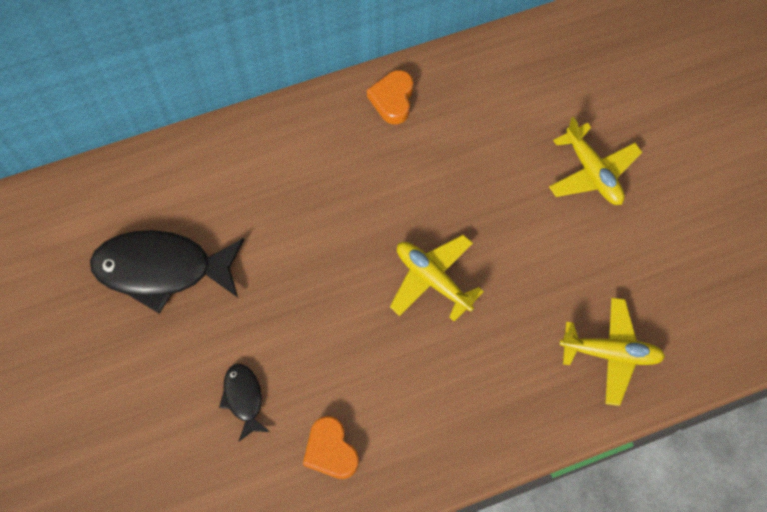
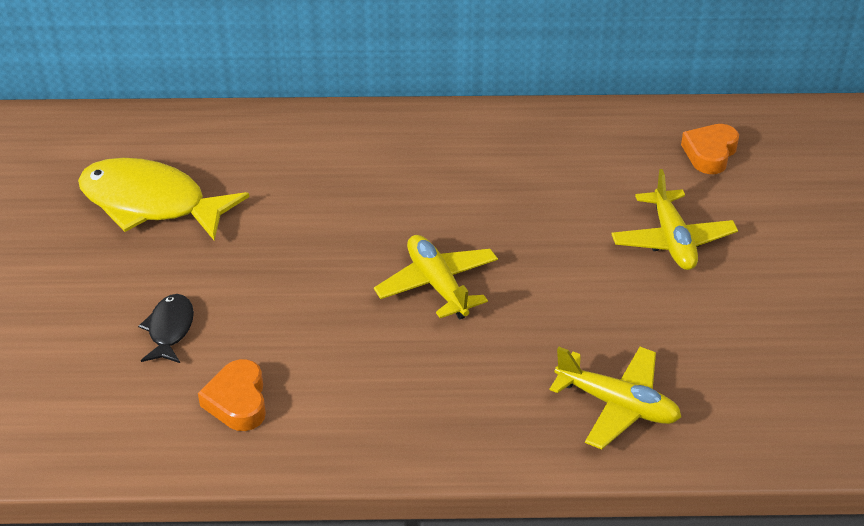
camera: 20 degrees right, 25 degrees down
(162, 269) = (151, 203): black fish -> yellow fish
(392, 100) = (473, 130): orange heart -> orange heart (710, 153)

